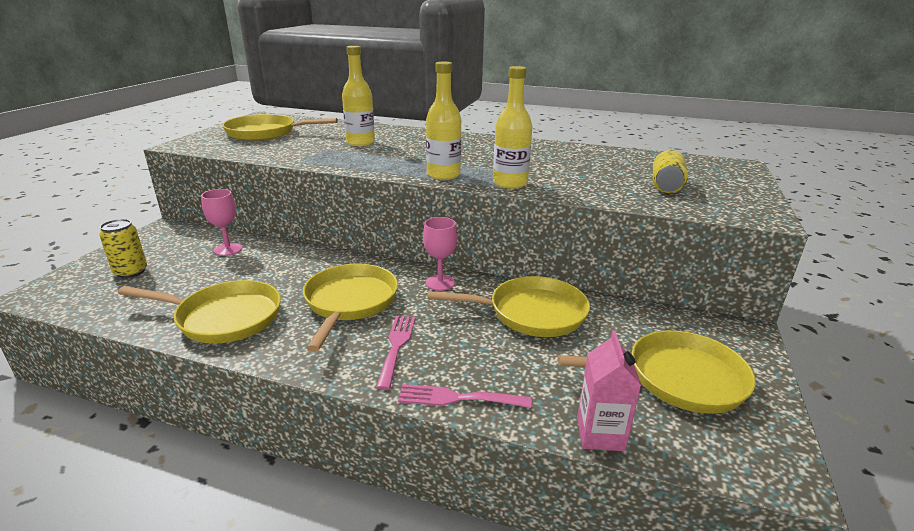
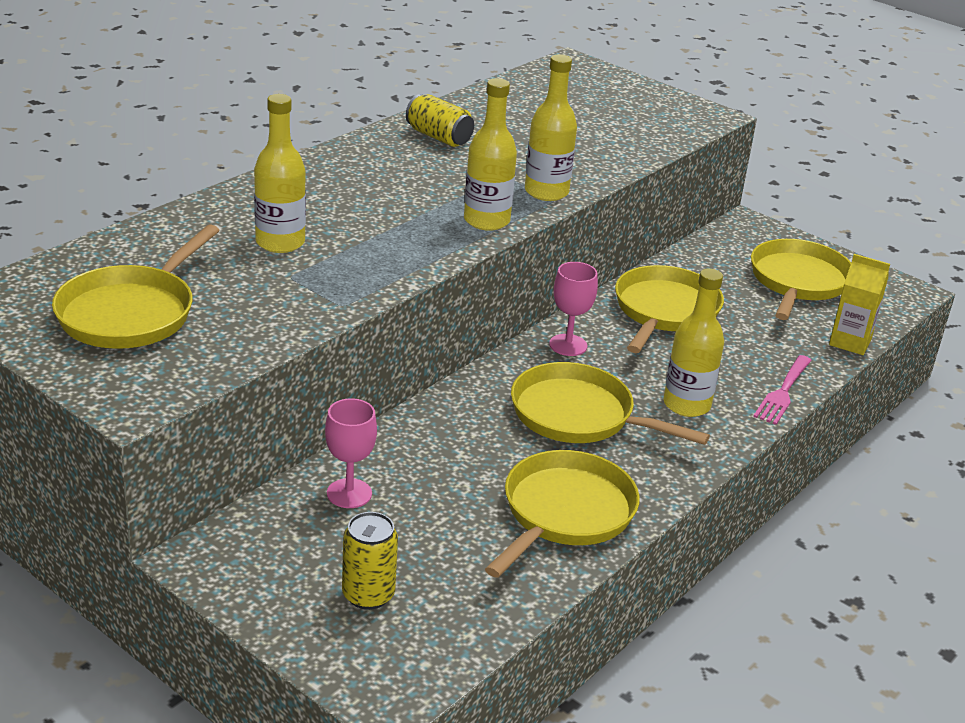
camera: 70 degrees left, 5 degrees up
(396, 346) = (686, 405): pink fork -> yellow bottle
(600, 434) = (850, 342): pink carton -> yellow carton
(666, 185) = (609, 120): yellow can -> yellow can (439, 137)

